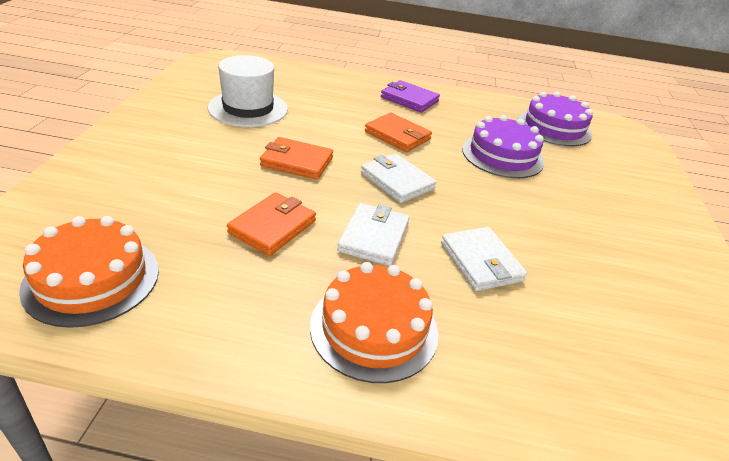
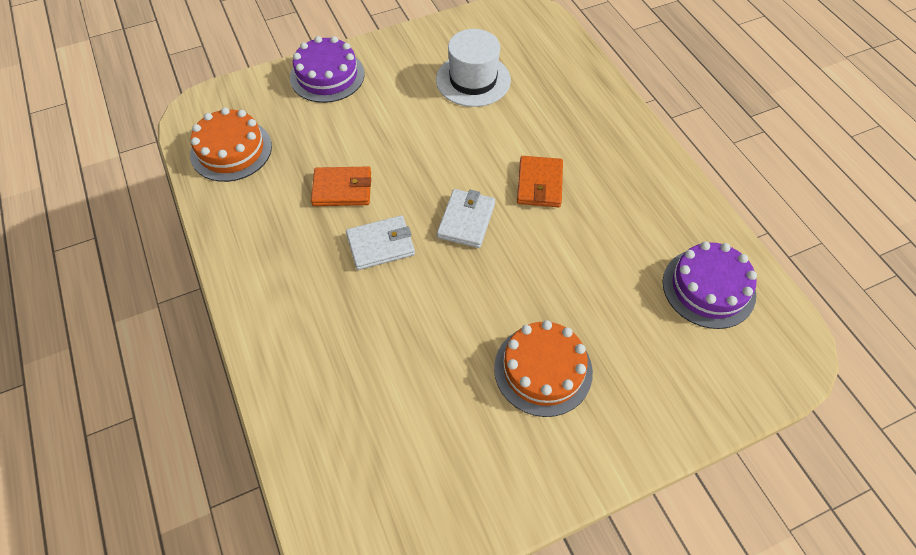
camera: 60 degrees right, 20 degrees up
(297, 162) = (429, 152): orange wallet -> none
(374, 328) = (292, 292): orange cake -> orange cake (543, 370)
(409, 99) = (620, 156): purple wallet -> none
(481, 262) = (410, 319): white wallet -> none
(502, 155) = (592, 269): purple cake -> purple cake (327, 76)

